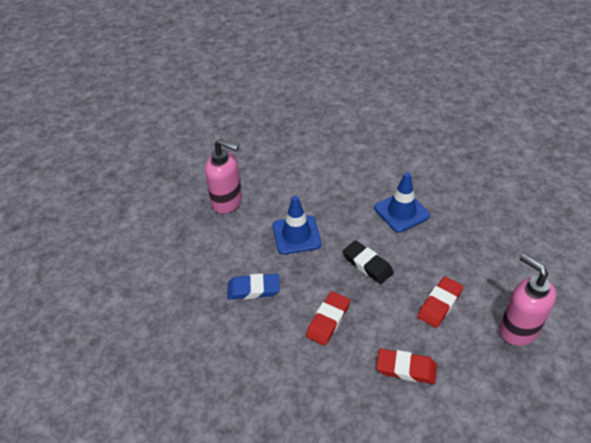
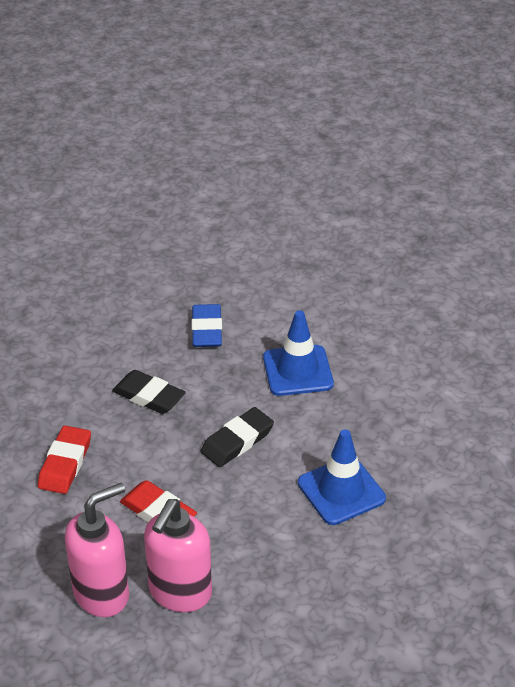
camera: 90 degrees right, 5 degrees down
(227, 202) = (364, 303): pink soap dispenser -> pink soap dispenser (180, 593)
(328, 320) = (149, 396): red eraser -> black eraser

